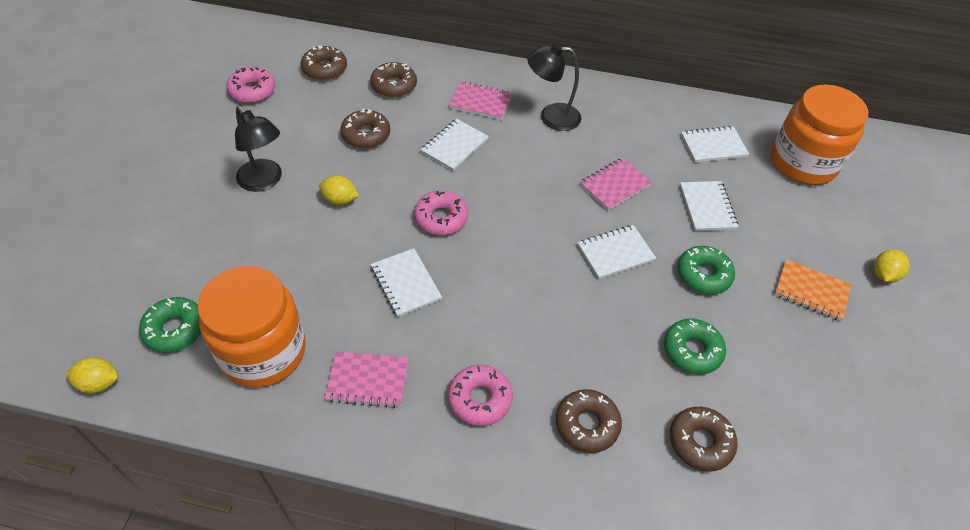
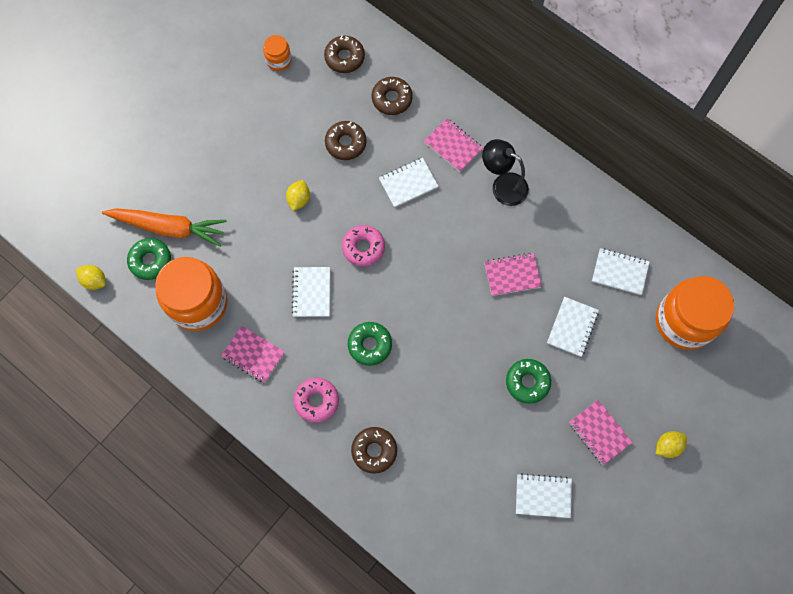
camera: 30 degrees right, 20 degrees up
(186, 284) = (169, 228): none -> orange carrot
(252, 91) = (278, 60): pink donut -> orange jar
(264, 181) = (253, 158): black lamp -> none
(340, 200) = (299, 199): yellow lemon -> yellow lemon turned 60 degrees clockwise
(615, 253) = (474, 335): white notebook -> white notebook (543, 496)
(692, 350) = (478, 435): green donut -> green donut (370, 345)
(700, 442) = (439, 497): brown donut -> none
(811, 291) = (599, 432): orange notebook -> pink notebook

